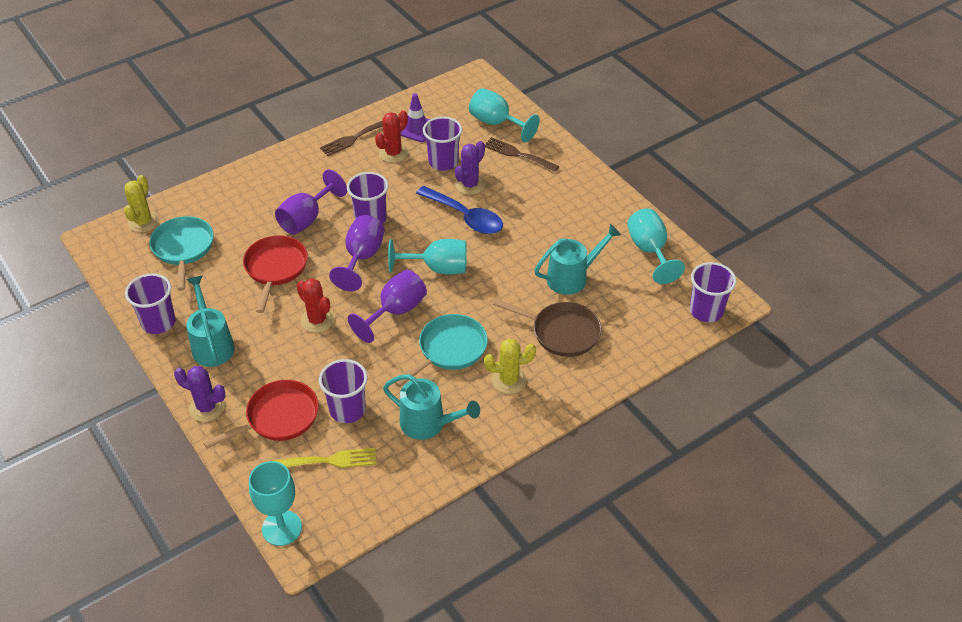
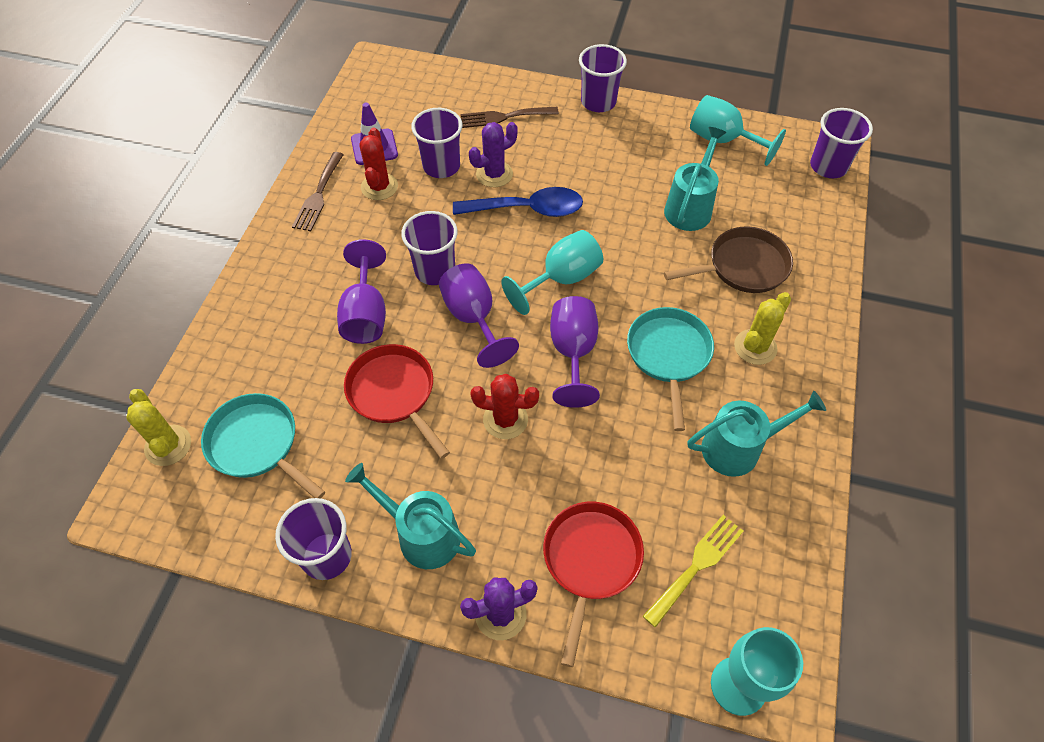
camera: 40 degrees left, 10 degrees up
(347, 410) = (648, 495): purple cup -> purple cup (598, 102)
(470, 185) = (494, 174): purple cactus -> purple cactus turned 60 degrees clockwise
(496, 123) = (449, 98): turquoise goblet -> none

